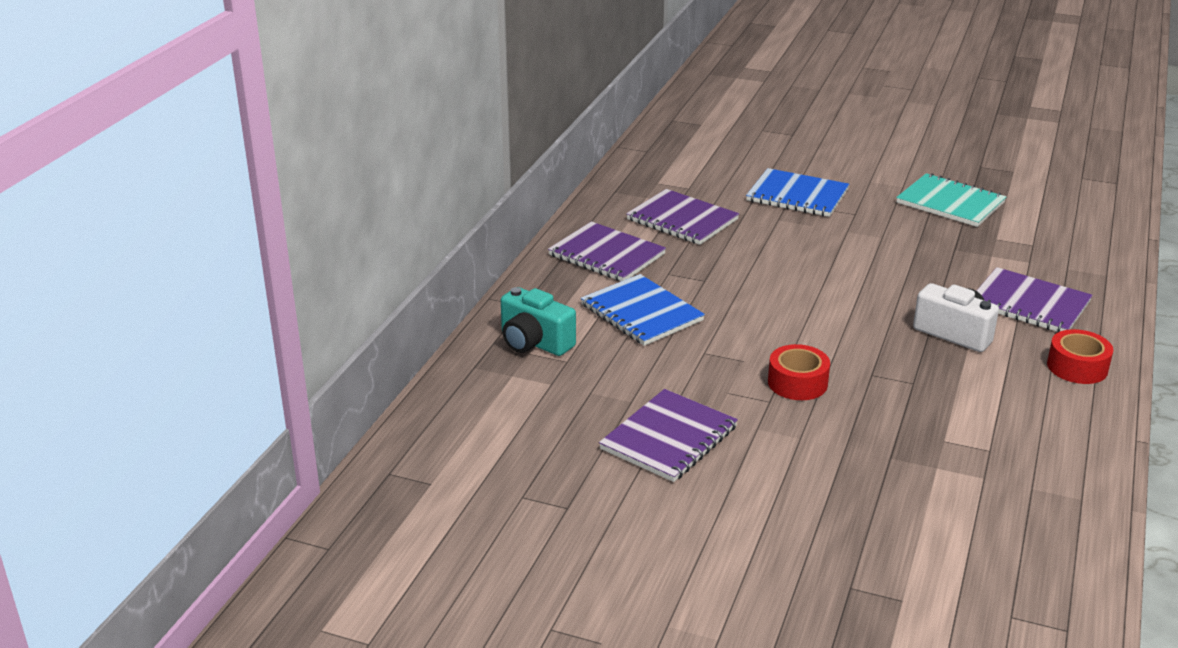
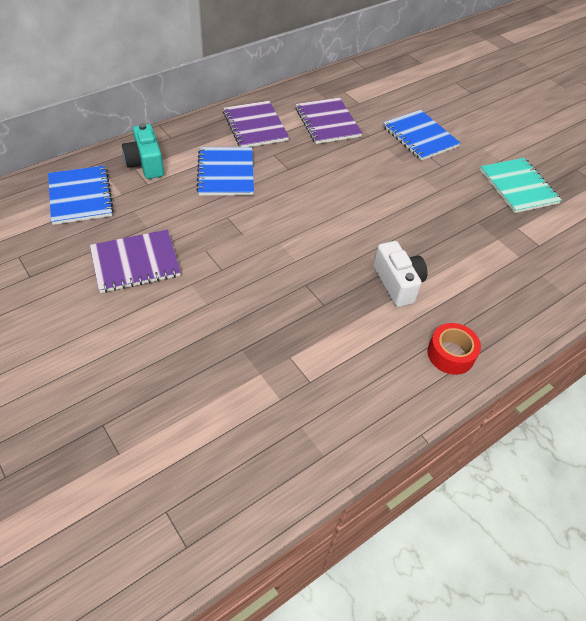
camera: 30 degrees right, 20 degrees up
(505, 407) = (80, 196): none -> blue notebook
(797, 383) = (253, 266): red tape -> none
(1029, 304) = (478, 288): purple notebook -> none

